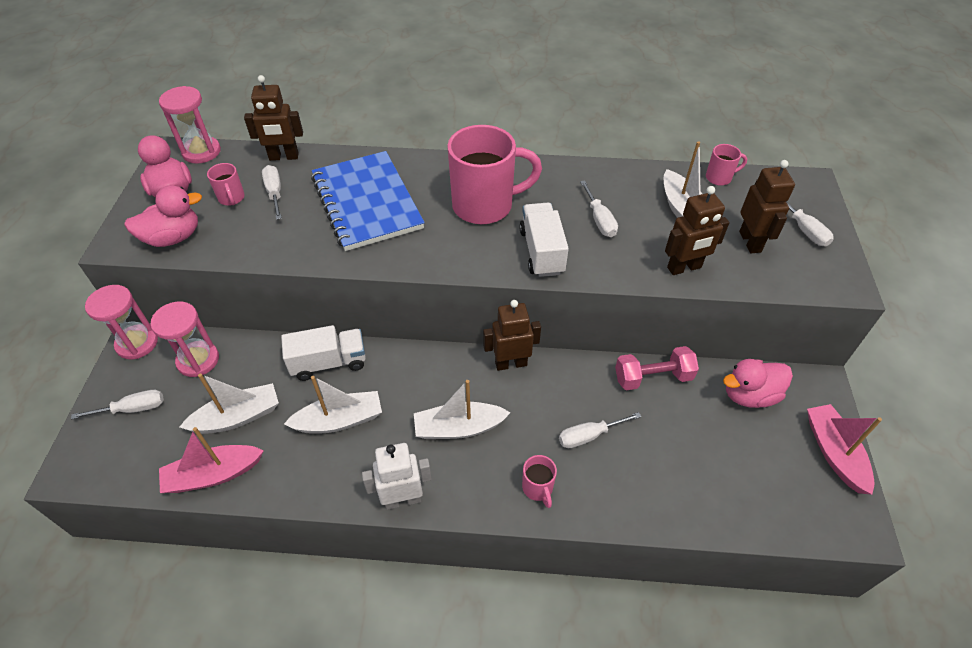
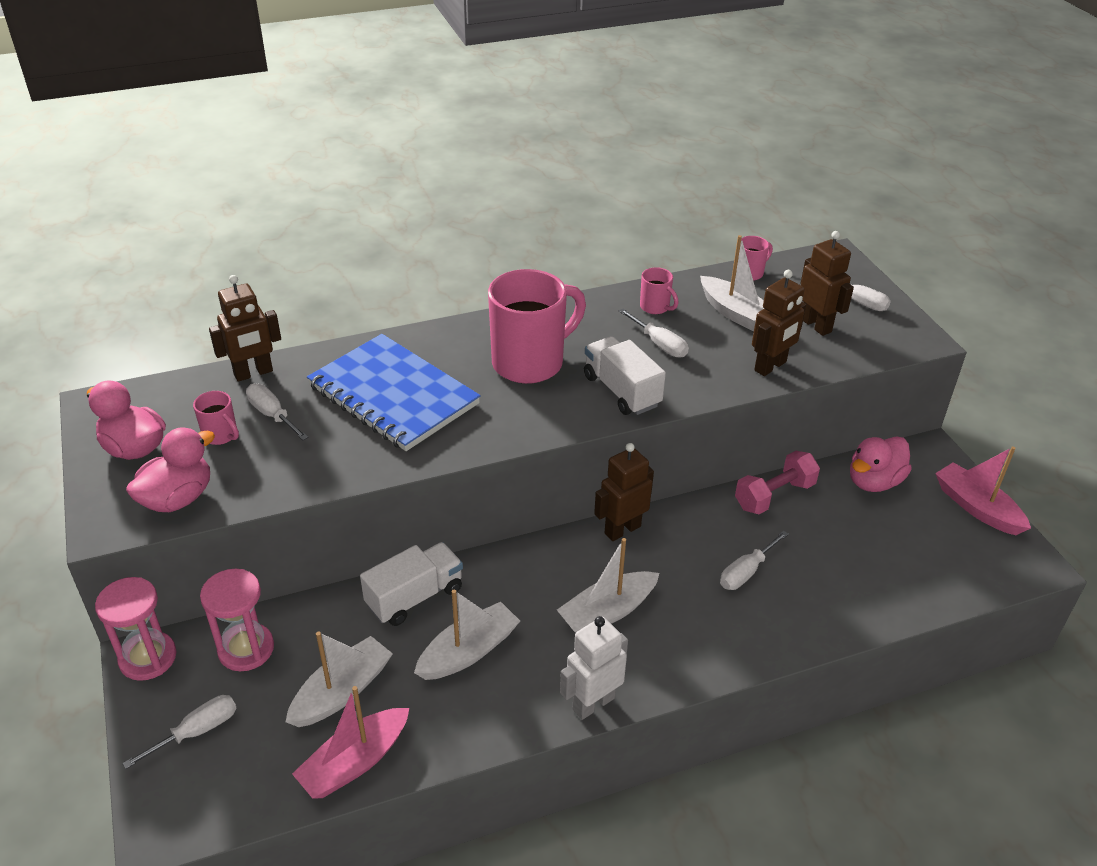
camera: 25 degrees left, 10 degrees down
(201, 152) = (139, 395): pink hourglass -> none
(538, 488) = (726, 640): pink mug -> pink mug (655, 307)

